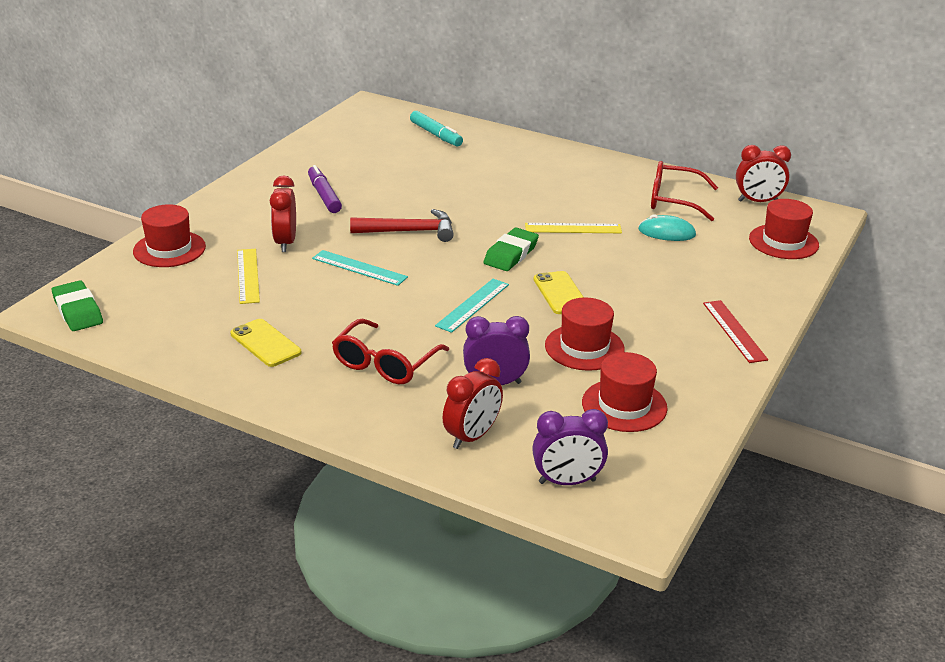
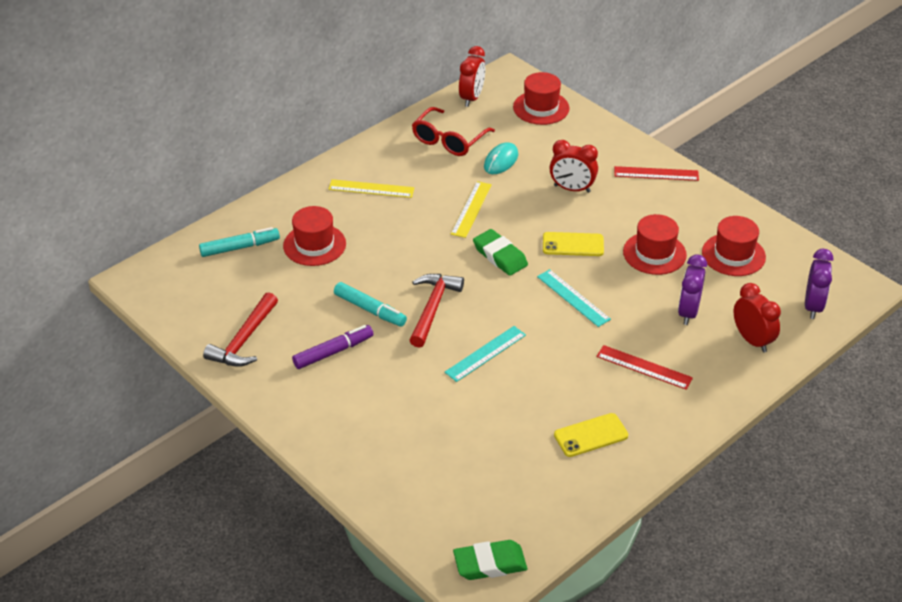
camera: 70 degrees left, 10 degrees up
(169, 249) = (394, 482): red hat -> red hat (314, 245)
(248, 275) = (470, 431): yellow ruler -> yellow ruler (371, 189)
(285, 242) = (417, 395): red clock -> red clock (572, 189)
(320, 157) = (244, 340): none -> red hammer
(324, 196) = (333, 352): purple marker -> purple marker turned 150 degrees clockwise
(385, 363) = (644, 367): red glasses -> red ruler
(389, 202) = (370, 310): none -> turquoise marker

